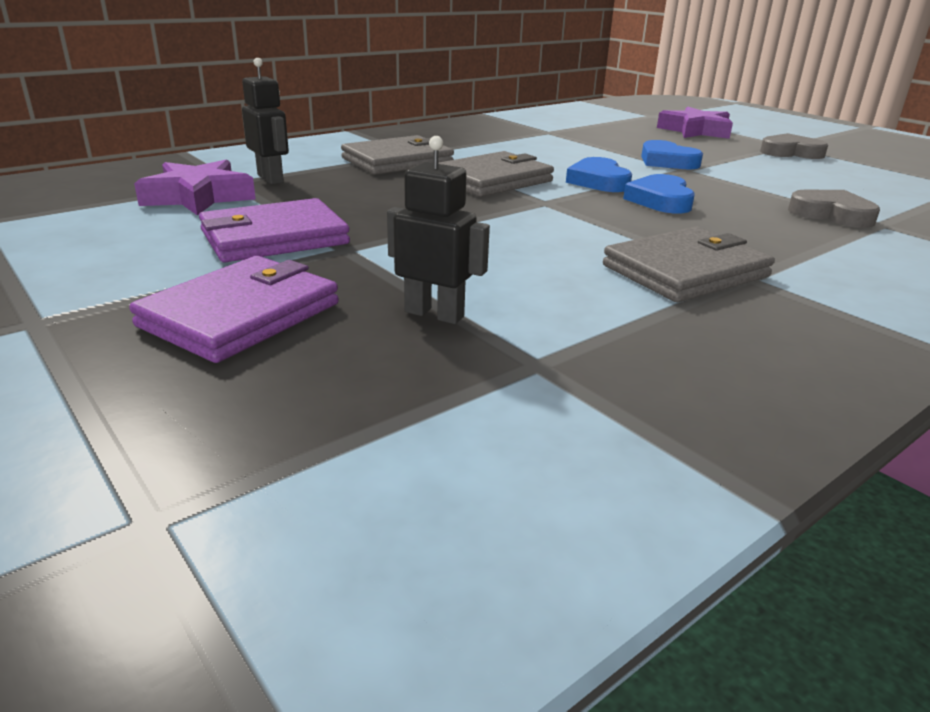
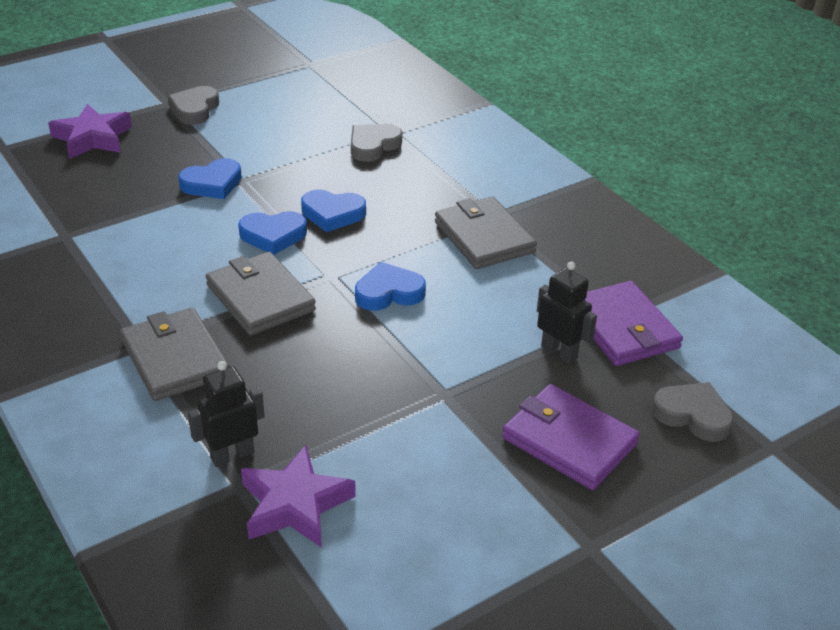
camera: 85 degrees left, 10 degrees up
(271, 424) = (693, 415): none -> grey heart
(274, 237) = (418, 437): purple wallet -> purple wallet (623, 328)
(434, 314) = (559, 352): black robot -> black robot turned 105 degrees clockwise
(527, 224) = (389, 292): none -> blue heart

